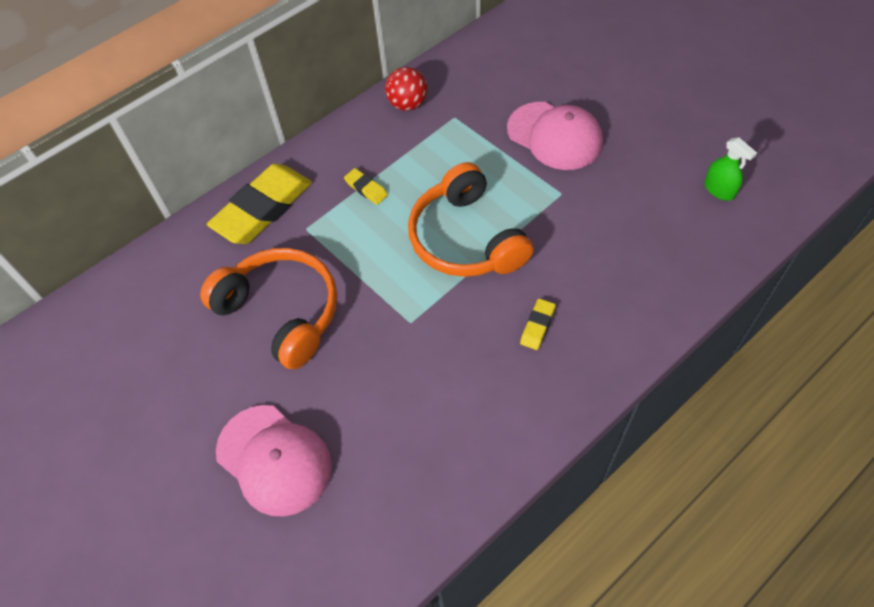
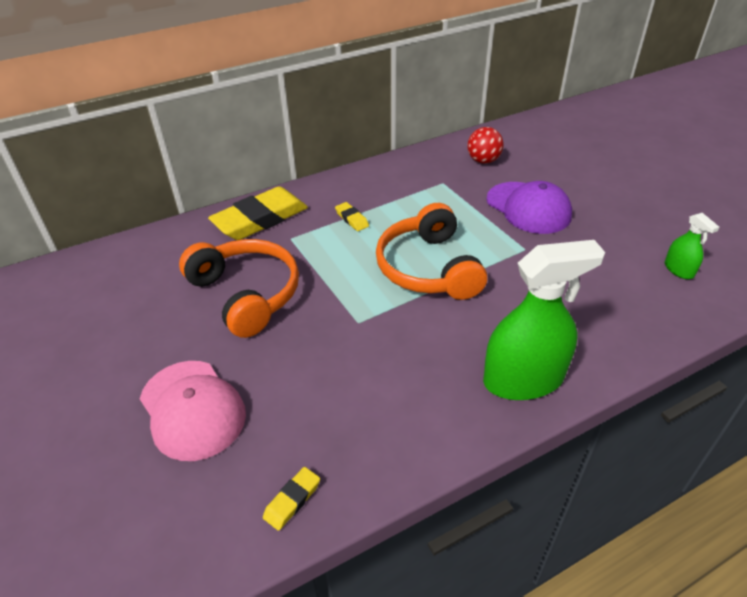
camera: 10 degrees right, 15 degrees down
(407, 104) = (406, 169): red ball -> red ball (483, 161)
(537, 326) = (477, 347): yellow eraser -> yellow eraser (292, 500)
(554, 136) = (528, 208): pink cap -> purple cap
(588, 354) = (523, 379): none -> green spray bottle

